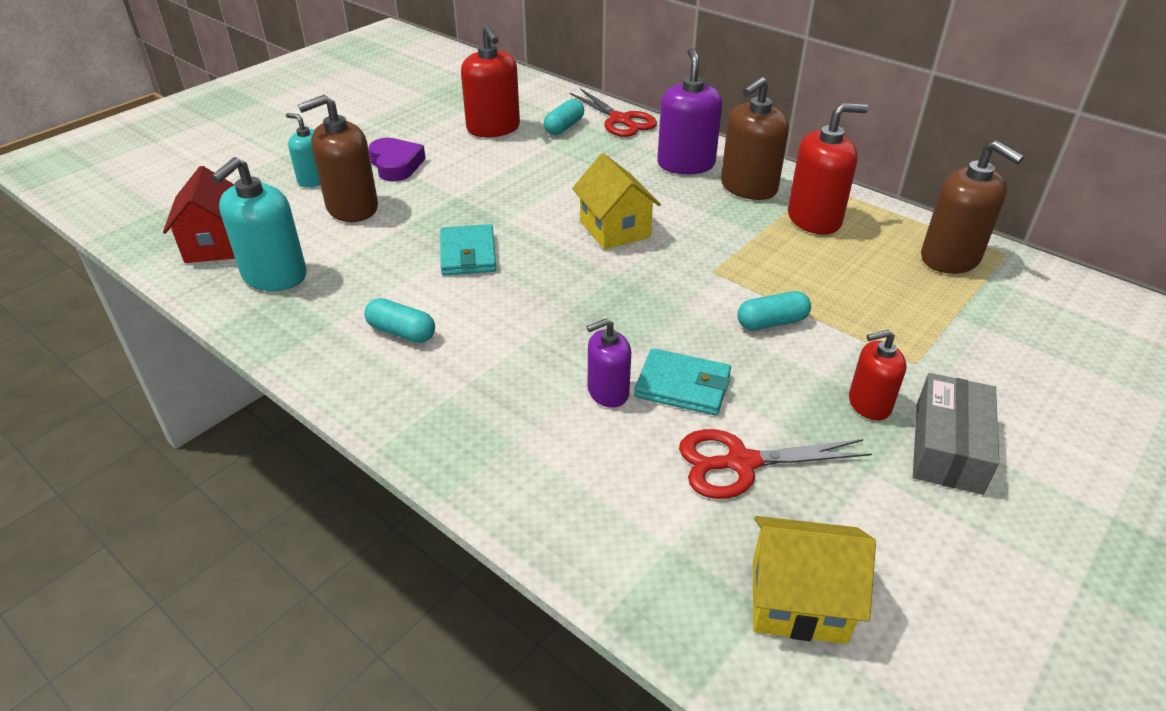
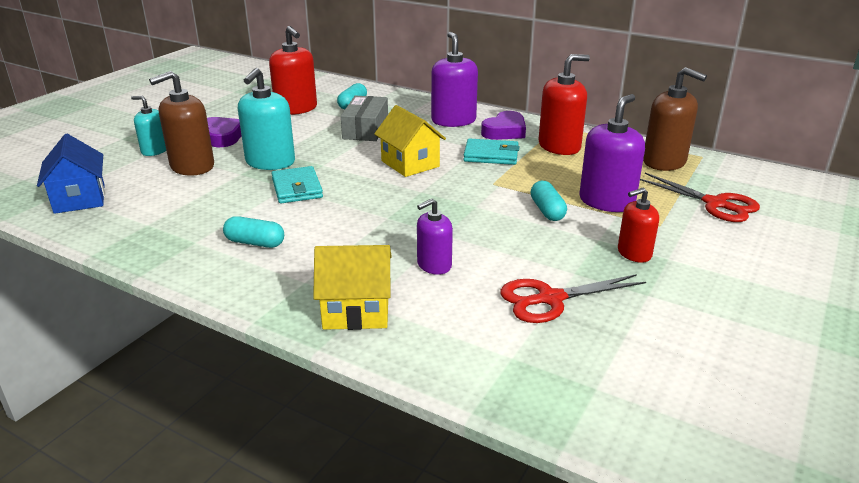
camera: 10 degrees left, 10 degrees down
(217, 244) = (80, 199): red house -> blue house
(274, 275) = (136, 215): turquoise soap dispenser -> turquoise soap dispenser (270, 162)
(620, 120) = (395, 98): red scissors -> red scissors (715, 204)
(682, 386) = (491, 256): turquoise wallet -> turquoise wallet (491, 155)
(748, 187) = (505, 131): brown soap dispenser -> purple heart
(772, 322) = (547, 211): turquoise capsule -> turquoise capsule turned 75 degrees counterclockwise
(798, 601) = (620, 380): yellow house -> yellow house (356, 311)
(854, 316) = (606, 201): none -> purple soap dispenser
(948, 447) = (699, 273): grey box -> grey box (365, 129)

